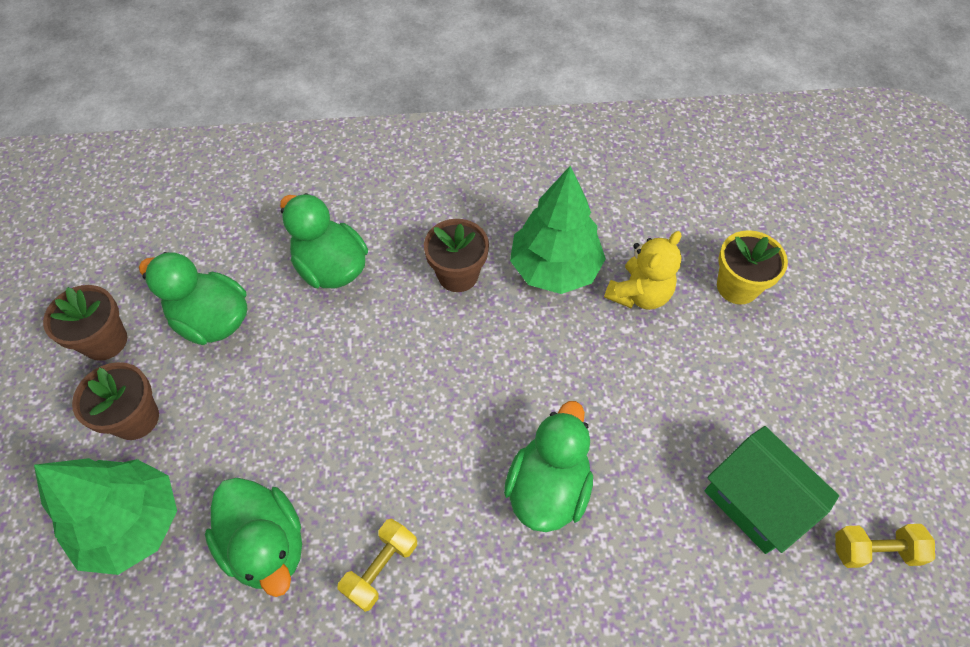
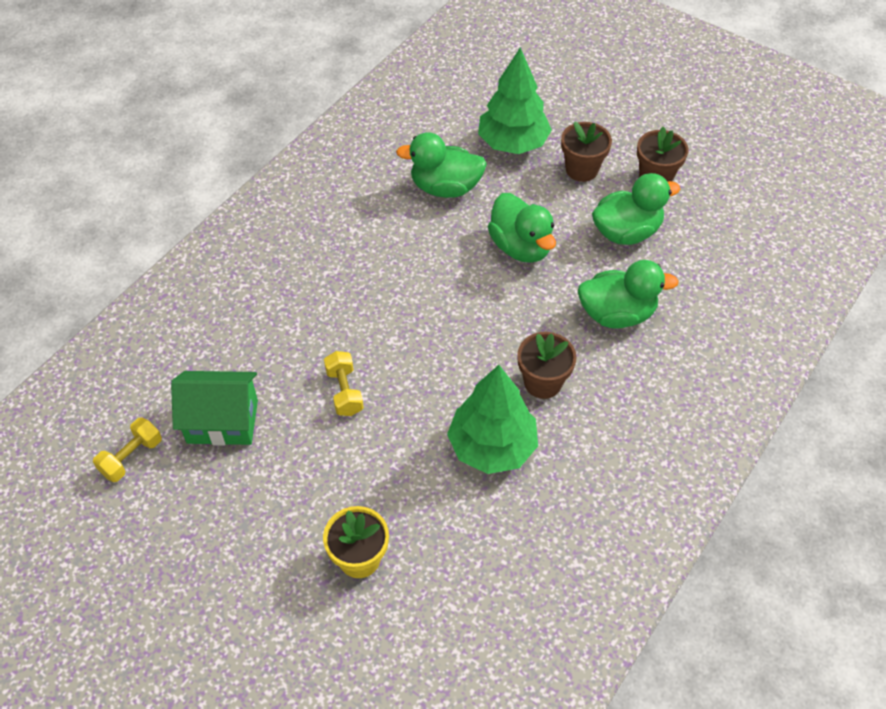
camera: 130 degrees right, 5 degrees down
(381, 568) = (382, 225): yellow dumbbell -> yellow dumbbell (344, 391)
(548, 488) = (344, 324): green duck -> green duck (521, 247)
(639, 294) = (418, 484): yellow teddy bear -> none

